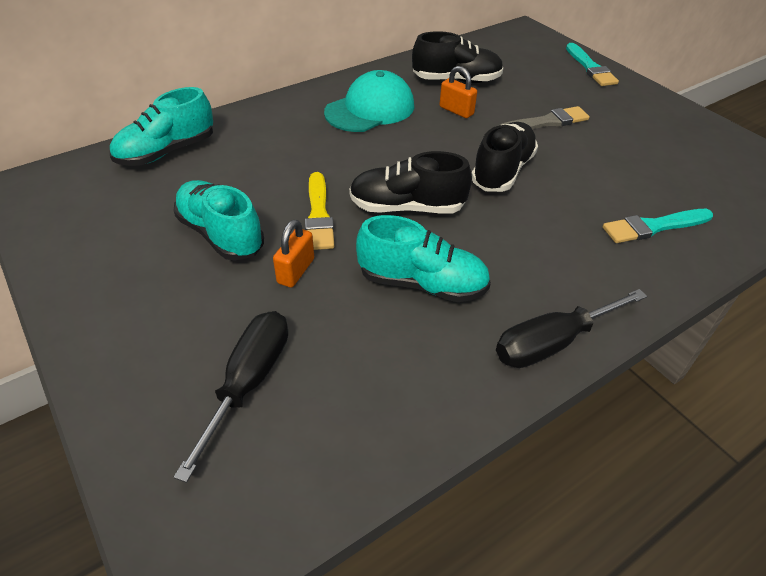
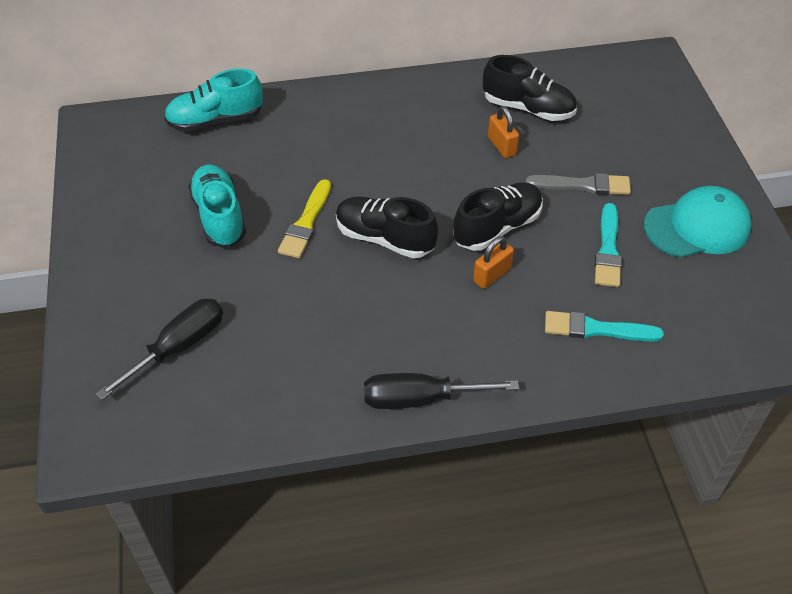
camera: 25 degrees right, 5 degrees up
(296, 271) = (259, 269): orange padlock -> orange padlock (492, 275)
(370, 109) = (419, 121): turquoise cap -> turquoise cap (697, 227)
(422, 283) = (351, 313): turquoise shoe -> none
(590, 68) = (688, 129): turquoise brush -> turquoise brush (608, 250)

